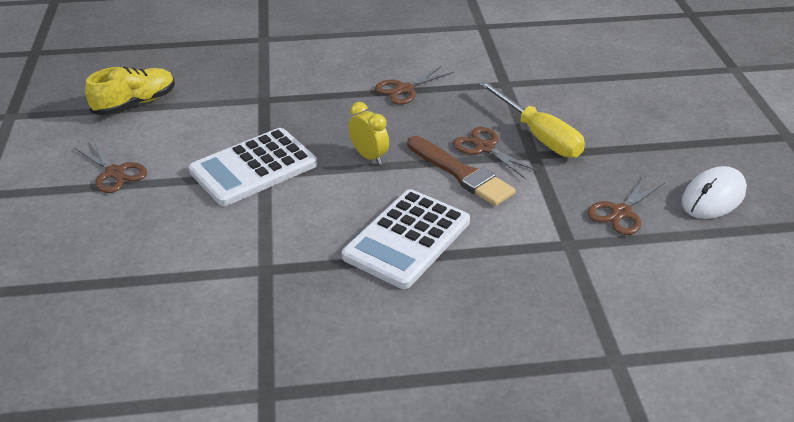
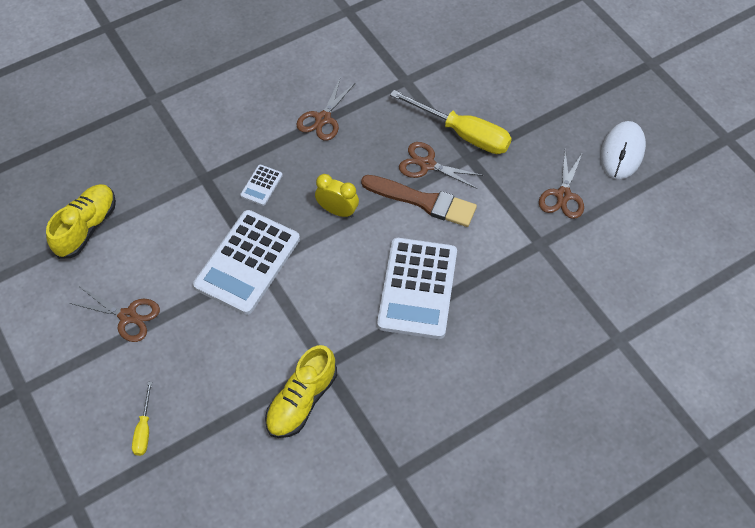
camera: 25 degrees left, 20 degrees up
(53, 260) = (144, 429): none -> yellow screwdriver
(219, 290) = (302, 400): none -> yellow shoe
(311, 118) = (261, 185): none -> white calculator

